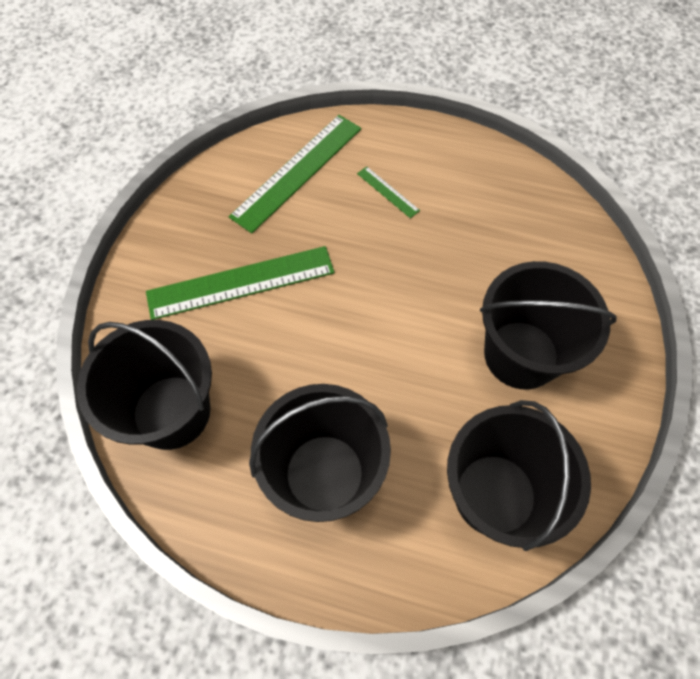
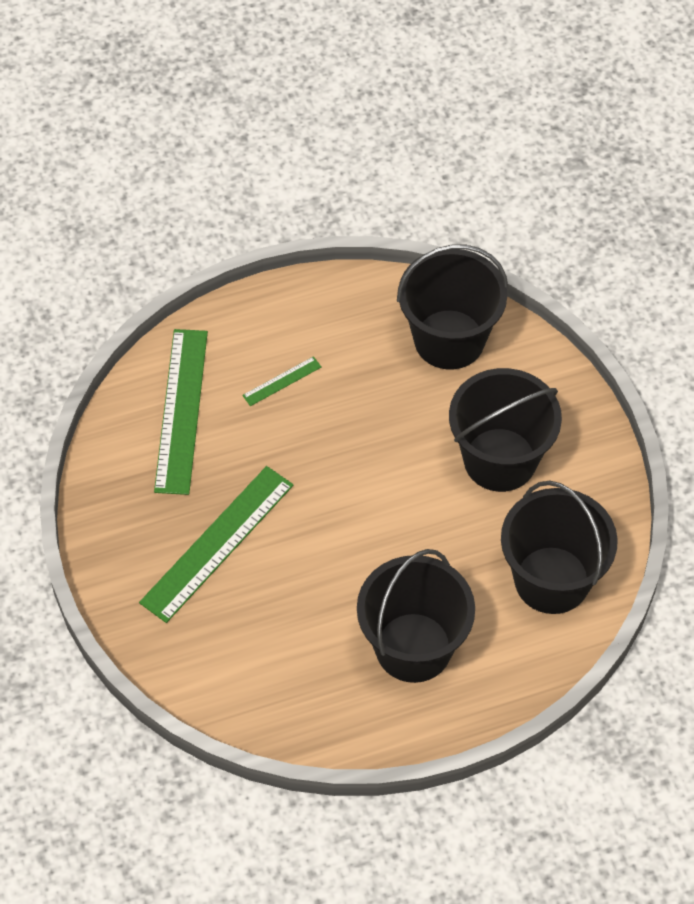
camera: 35 degrees left, 5 degrees down
(171, 412) = (251, 681): black bucket -> black bucket (449, 339)
(387, 192) = (282, 381): green ruler -> green ruler turned 45 degrees counterclockwise

